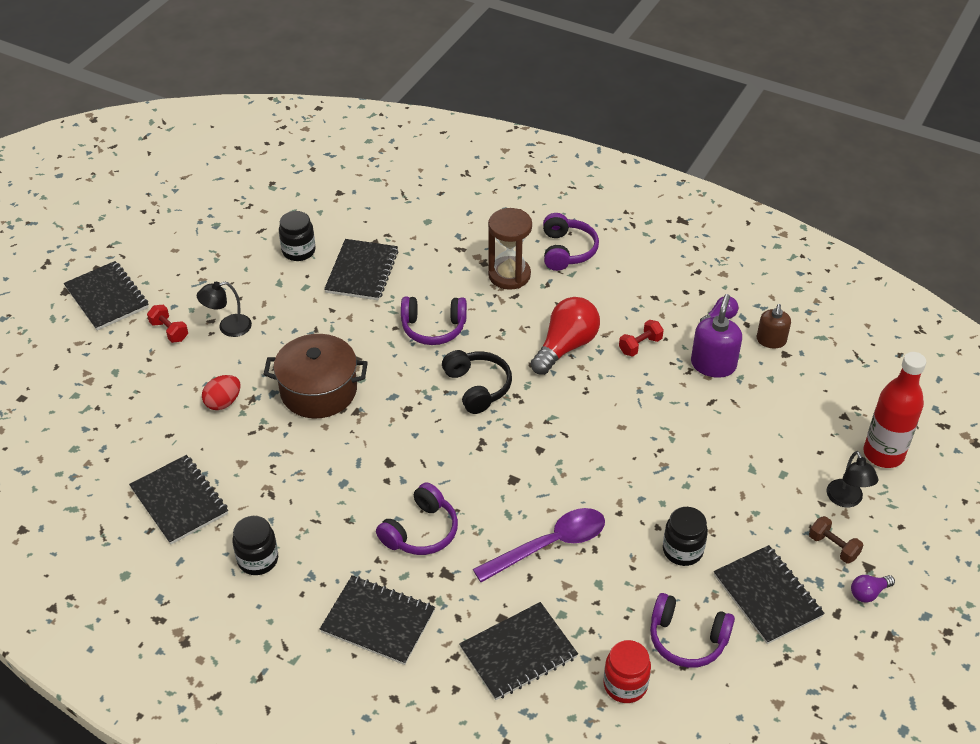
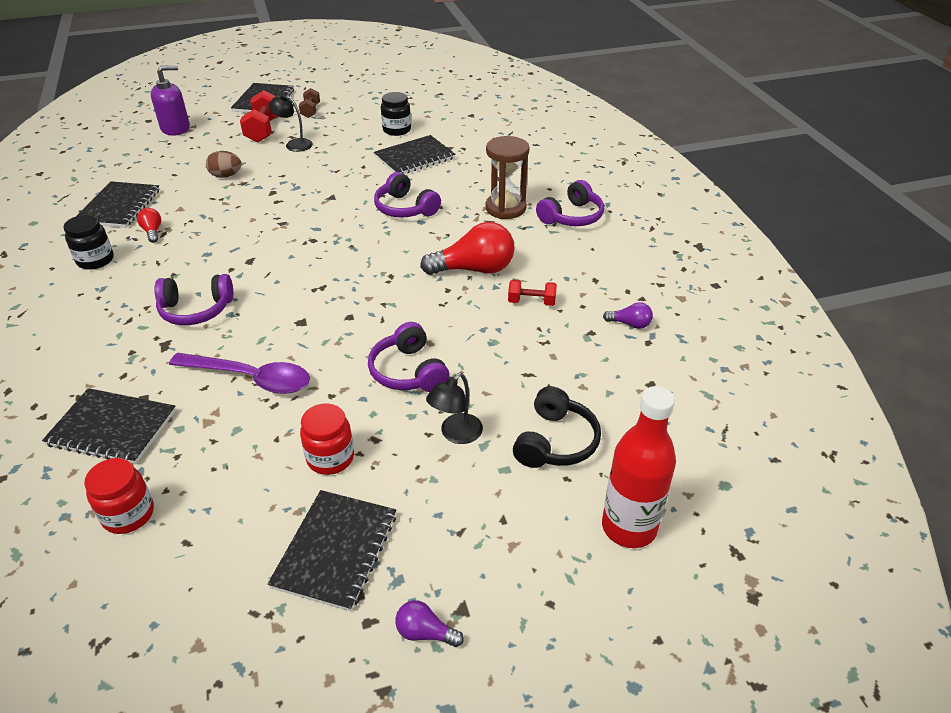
camera: 45 degrees right, 5 degrees down
(169, 331) = (263, 130): red dumbbell -> red dumbbell, size x1.66
(223, 402) = (226, 176): red egg -> brown egg
(258, 499) = (152, 232): none -> red light bulb
(318, 391) = (282, 200): brown pot -> none
(378, 621) = (82, 340): black notebook -> none
(477, 387) = (374, 255): black headphones -> black headphones (555, 442)
(682, 550) = (330, 458): black jar -> red jar
(687, 639) = (223, 524): purple headphones -> purple headphones (408, 371)
(713, 364) = (572, 351): purple soap dispenser -> purple soap dispenser (175, 128)
(771, 340) = (652, 367): brown soap dispenser -> none
(833, 547) = (456, 563): brown dumbbell -> brown dumbbell (310, 111)
(846, 500) = (531, 536): black lamp -> black lamp (456, 434)

